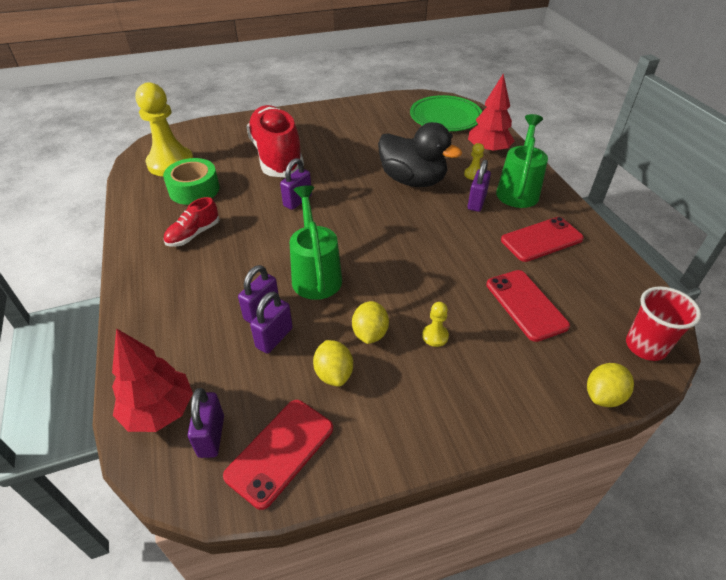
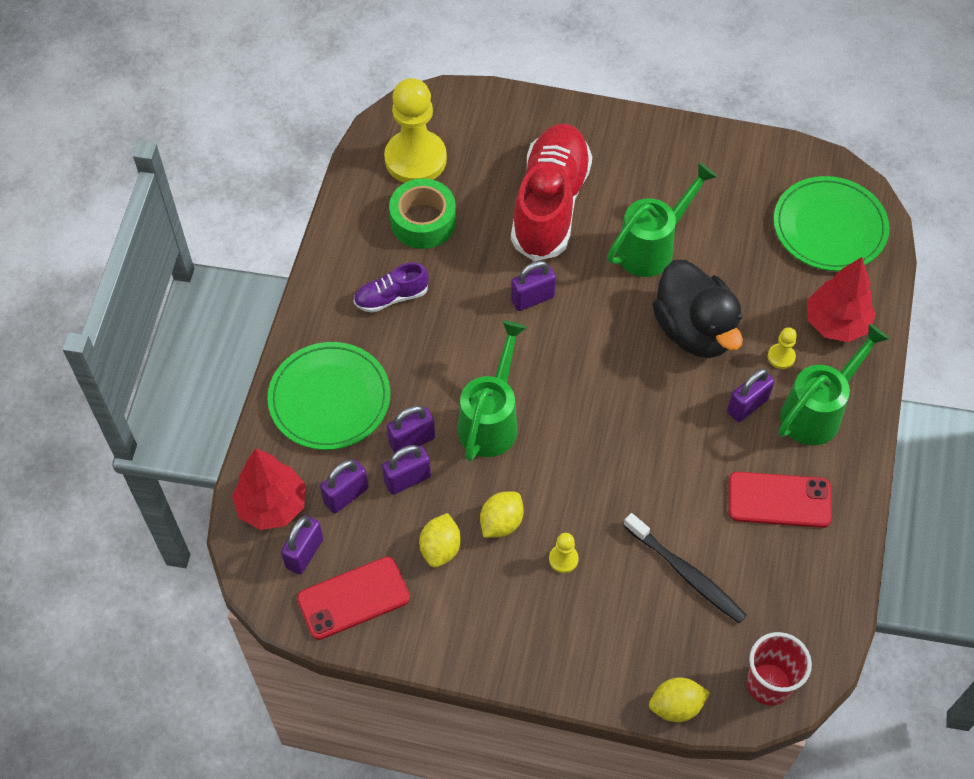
camera: 30 degrees right, 15 degrees up
(175, 311) = (329, 398): none -> green plate
(193, 234) = (391, 297): red shoe -> purple shoe
(227, 372) = (346, 495): none -> purple padlock
(355, 154) = (652, 247): none -> green watering can
(525, 305) = (685, 573): red phone -> black toothbrush

